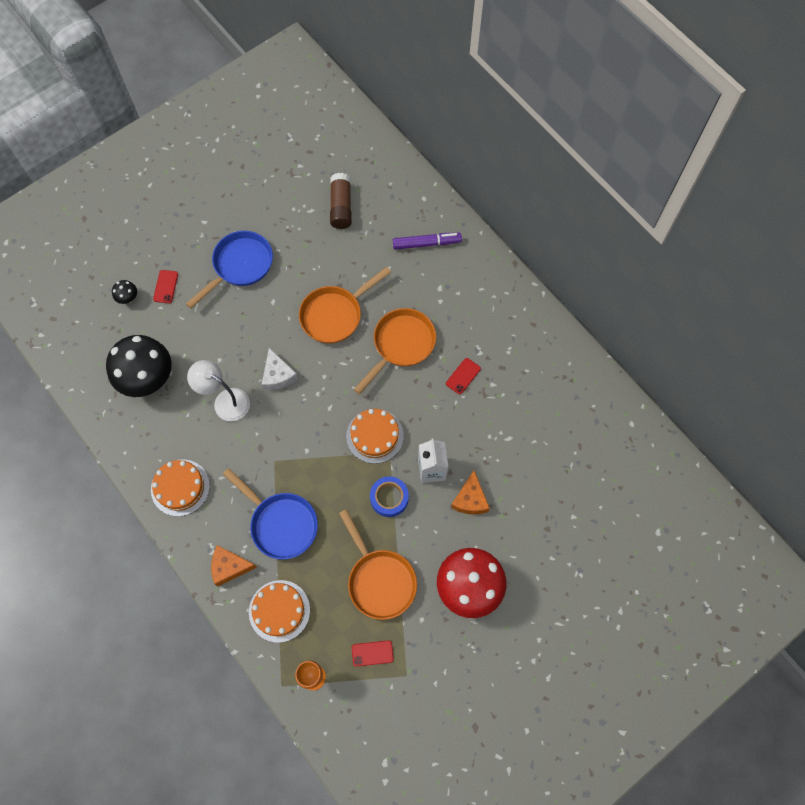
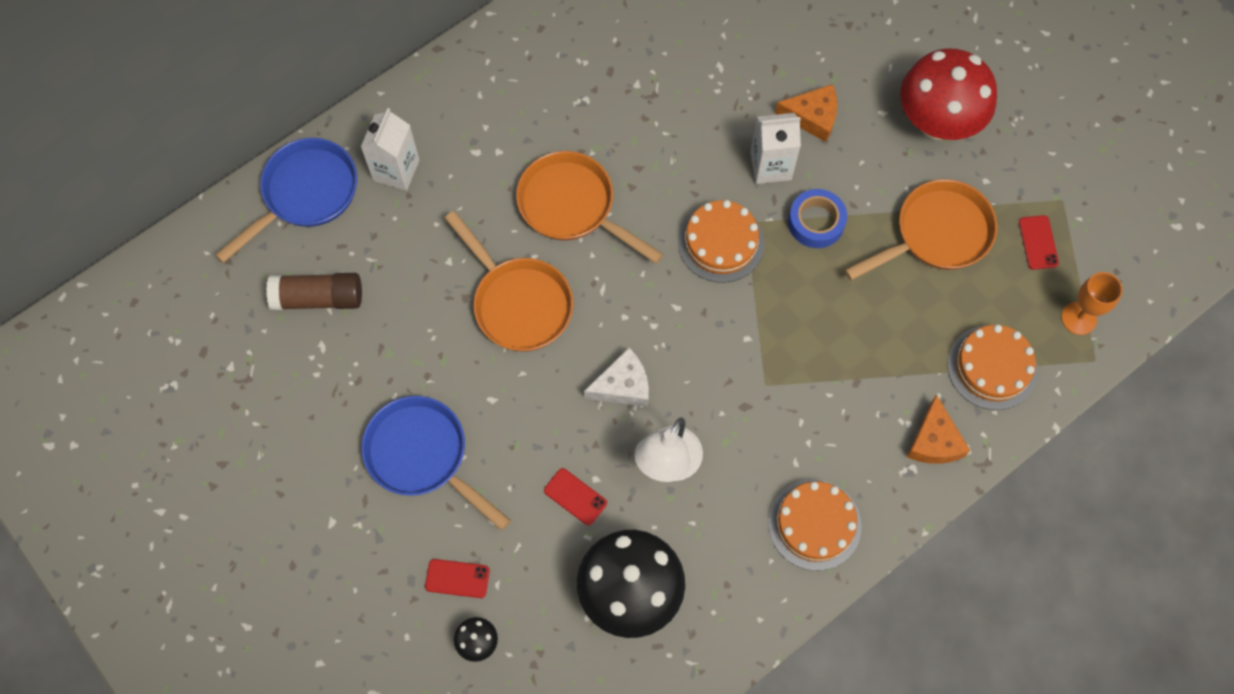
camera: 90 degrees left, 0 degrees up
(280, 523) = (863, 371): blue pan -> blue pan (305, 194)
(426, 243) = (396, 170): purple marker -> white carton
(463, 376) = (624, 122): red phone -> red phone (575, 497)

